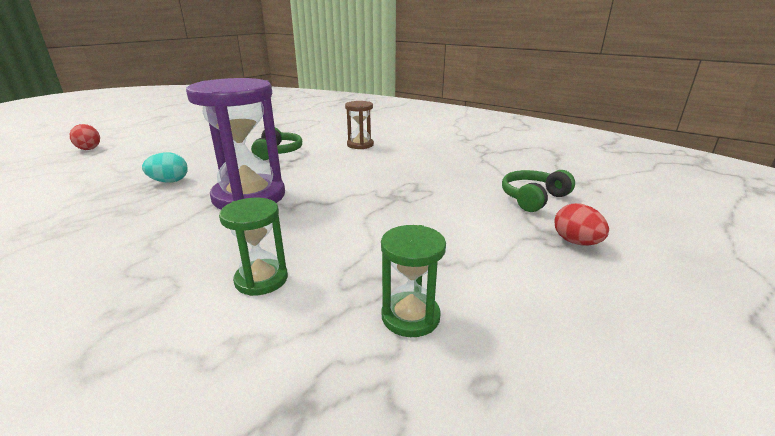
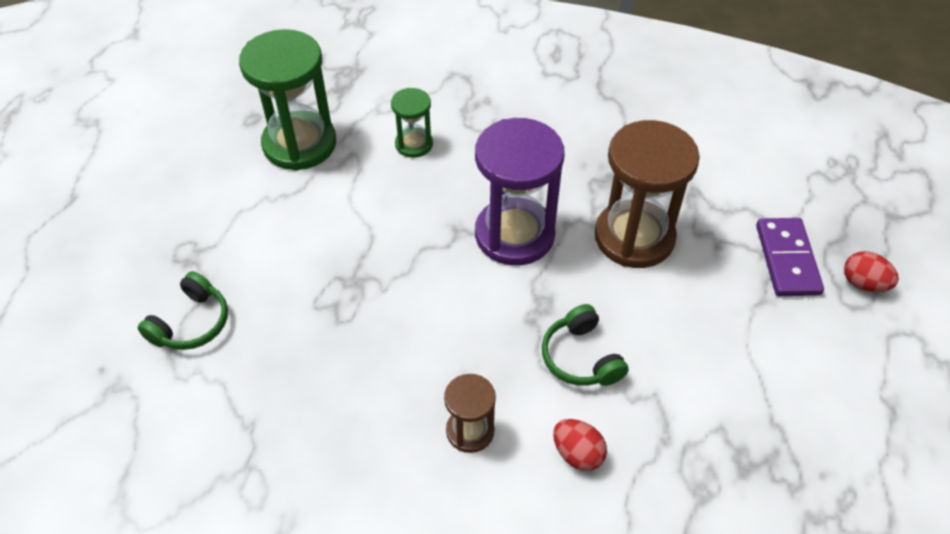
camera: 160 degrees right, 25 degrees up
(103, 160) = (787, 259): none -> purple domino
(169, 181) = (634, 237): turquoise egg -> brown hourglass
(410, 316) = (299, 144): green hourglass -> green hourglass, size x1.95
(576, 242) = (166, 251): red egg -> red egg (577, 453)

